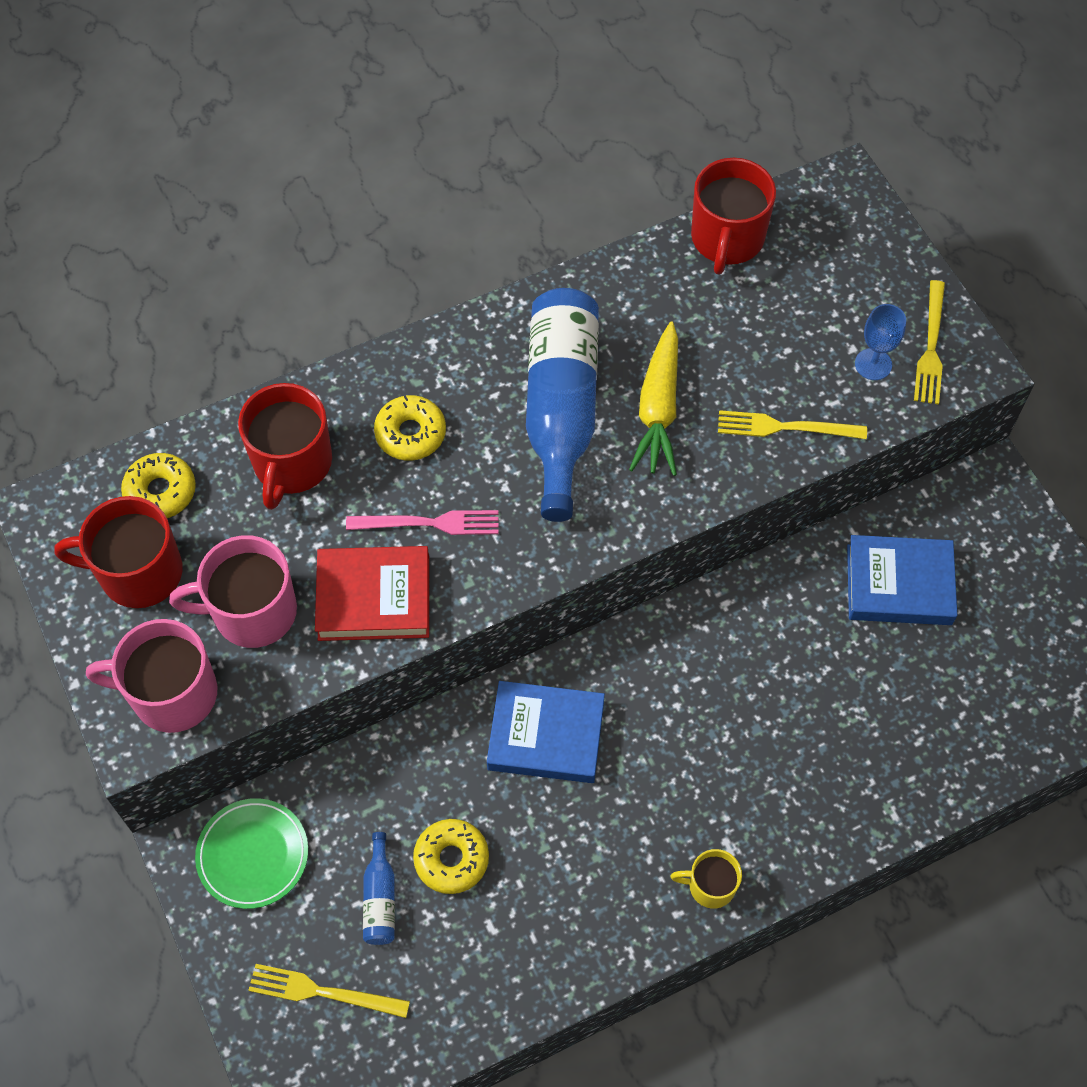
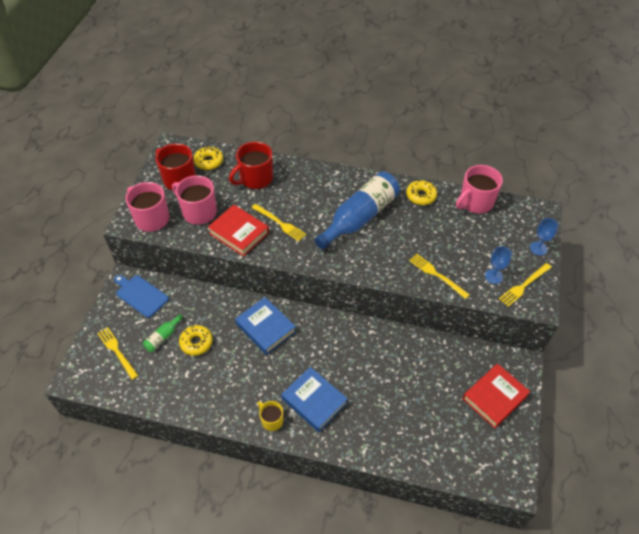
camera: 40 degrees right, 10 degrees down
(253, 855) = (140, 295): green plate -> blue cutting board
(380, 898) = (163, 337): blue bottle -> green bottle
(410, 433) = (301, 193): yellow donut -> yellow donut (421, 196)
(428, 523) = (279, 223): pink fork -> yellow fork
(658, 408) = (394, 239): yellow carrot -> none
(727, 239) = (475, 202): red mug -> pink mug
(897, 260) = (538, 248): none -> blue goblet
(899, 584) = (445, 372): blue book -> blue book (314, 401)
(1003, 570) = (494, 397): none -> red book

